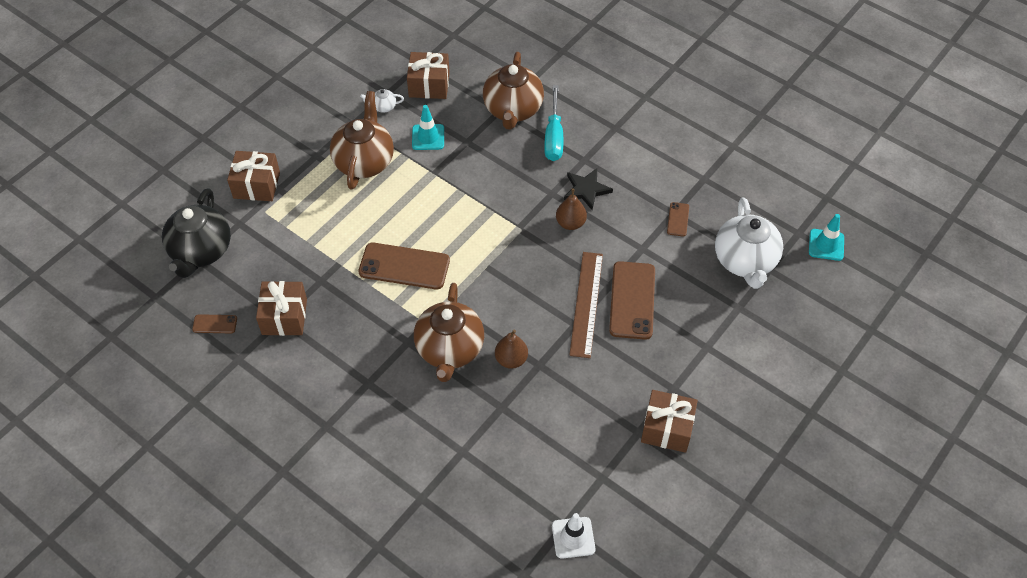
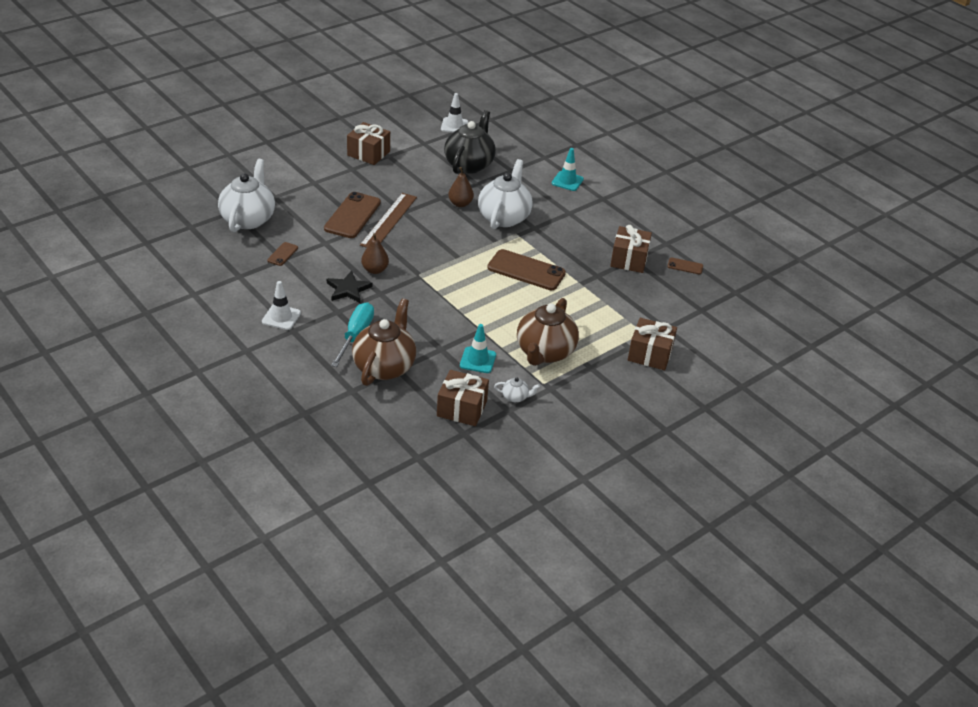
camera: 170 degrees left, 15 degrees down
(201, 251) = (699, 315): black teapot -> black teapot (469, 164)
(449, 349) = (504, 217): brown teapot -> white teapot
(634, 139) = (281, 317): none -> white traffic cone
(826, 245) = (175, 215): turquoise traffic cone -> turquoise traffic cone (567, 181)

